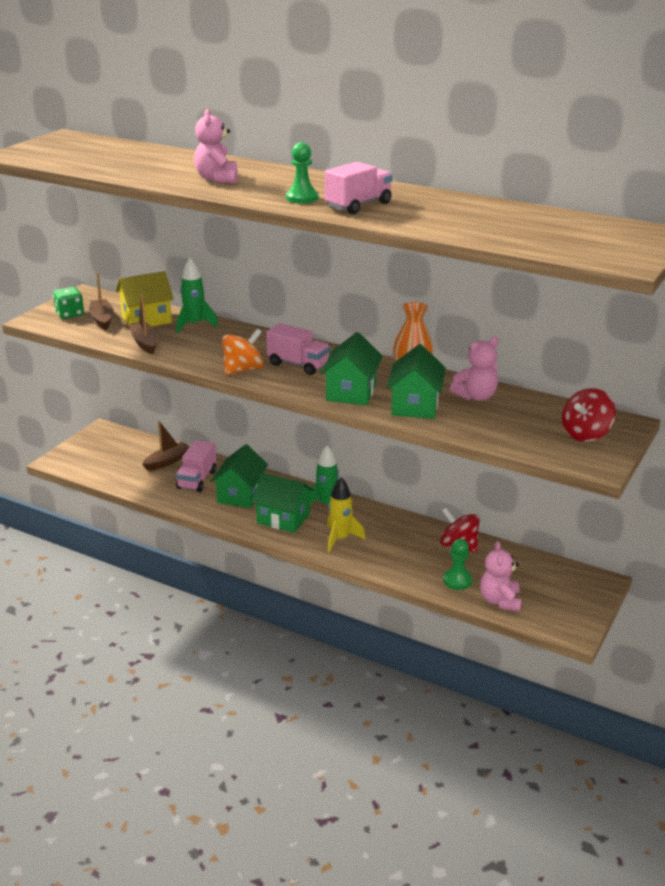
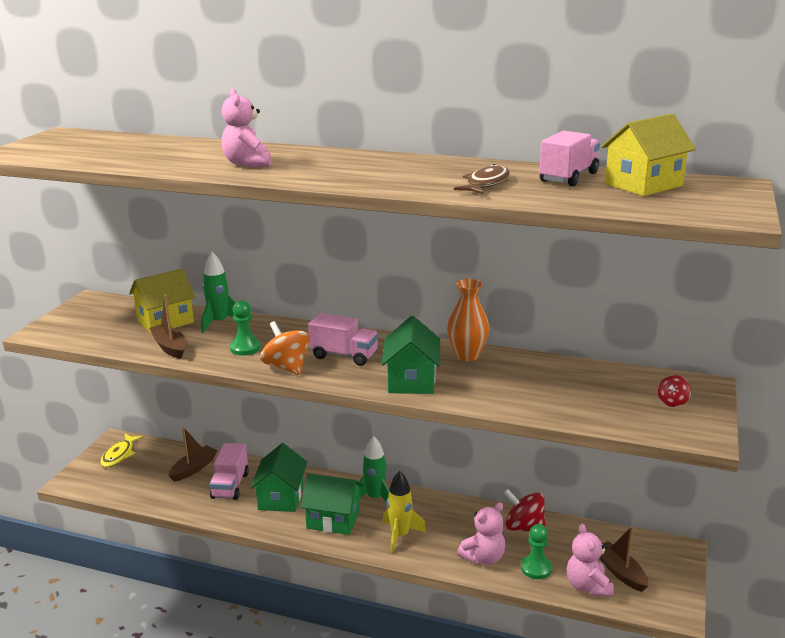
camera: 10 degrees left, 5 degrees down
(70, 314) = (78, 323): green dice -> none
(102, 320) = (116, 326): brown boat -> brown boat (620, 572)
(103, 442) = (119, 455): none -> yellow fish
(243, 370) = (286, 367): orange spinning top -> orange spinning top turned 75 degrees counterclockwise
(302, 198) = (350, 176): green pawn -> green pawn (245, 348)
(358, 205) = (415, 180): pink truck -> pink truck (568, 177)
(415, 406) = (484, 389): green house -> none
(420, 214) = (486, 184): none -> brown fish
(476, 396) = (542, 372): pink teddy bear -> pink teddy bear (483, 557)
(565, 226) = (643, 185): none -> yellow house
(586, 434) = (672, 402): red spinning top -> red spinning top, size x0.55

